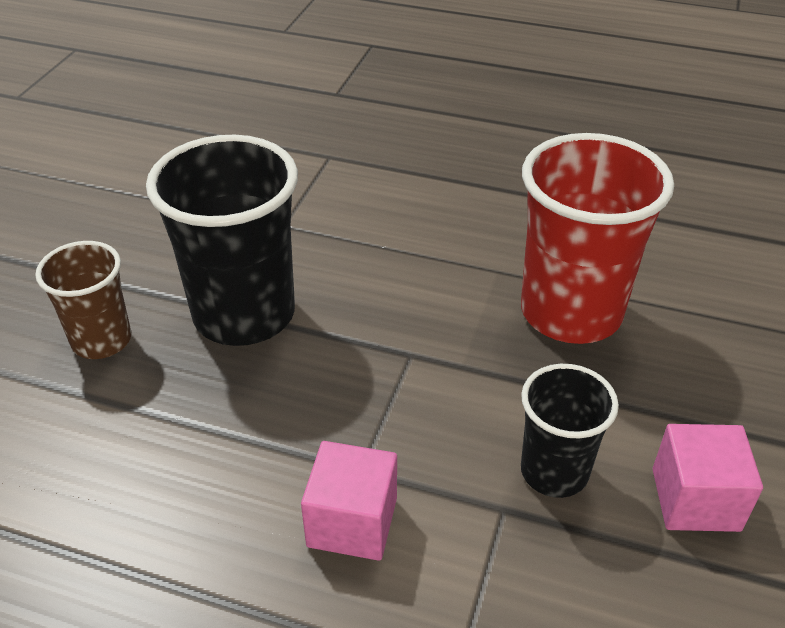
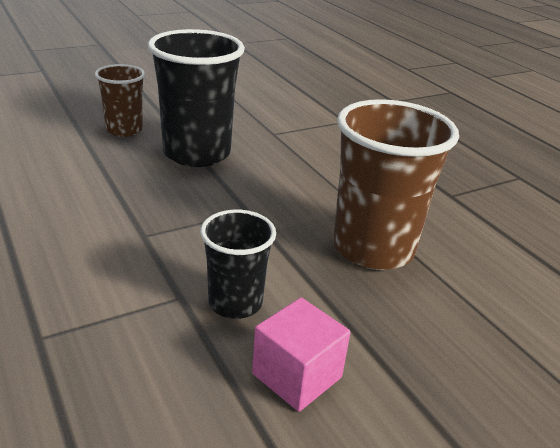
camera: 40 degrees right, 10 degrees down
(352, 522) = (104, 250): pink cube -> none
(571, 312) = (373, 248): red cup -> brown cup

